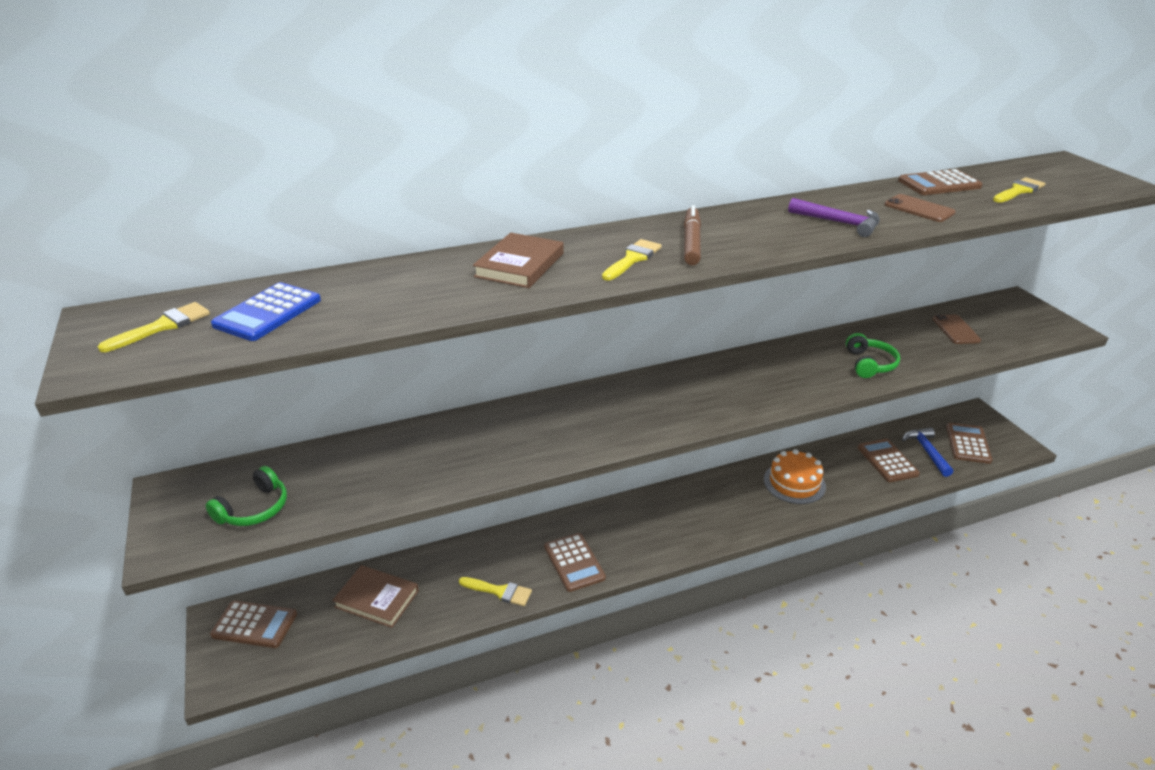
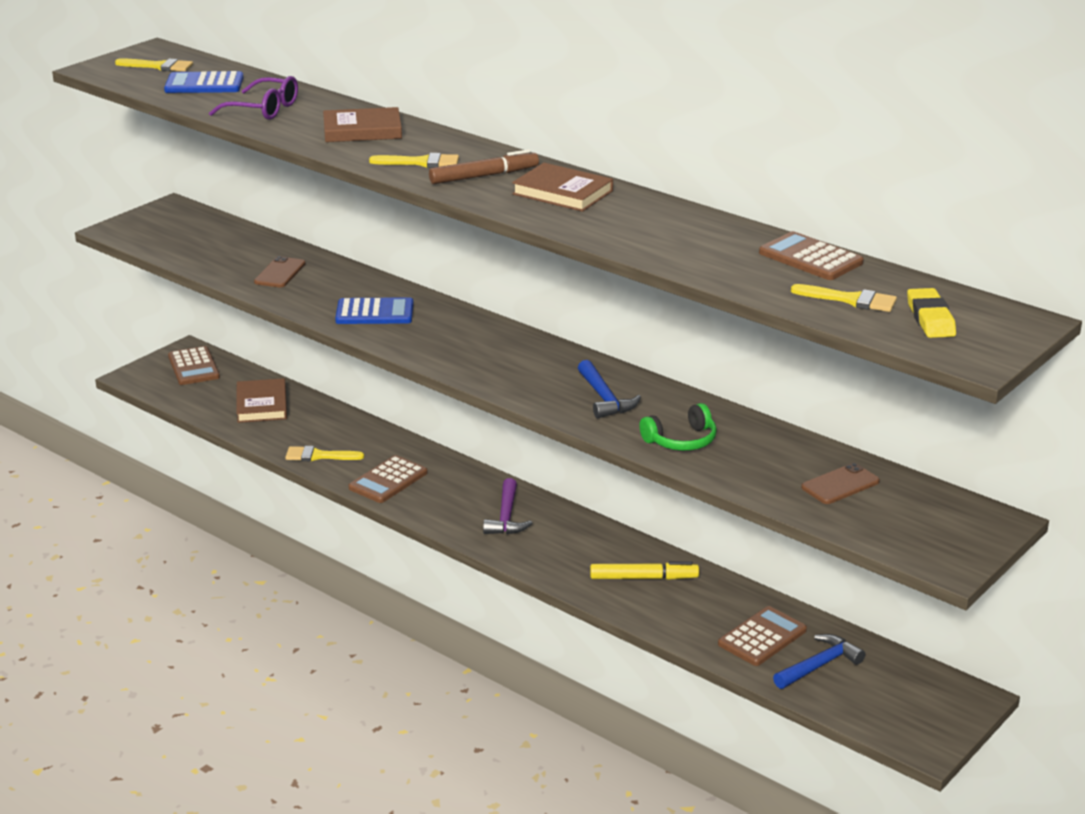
camera: 60 degrees right, 5 degrees down
(254, 509) = (177, 240): green headphones -> none
(395, 298) = (263, 109): none -> purple glasses
(499, 591) = (318, 456): yellow brush -> yellow brush turned 105 degrees clockwise
(550, 433) = (374, 312): none -> blue calculator
(756, 224) = (562, 192): none -> brown book
(787, 373) = (604, 398): none -> blue hammer
(794, 483) = (644, 578): orange cake -> yellow marker
(839, 223) = (615, 225): purple hammer -> purple hammer (506, 517)
(919, 209) = (709, 255): brown phone -> brown phone (280, 273)
(968, 443) = (878, 697): brown calculator -> none
(1056, 179) = (930, 319): none -> yellow eraser

